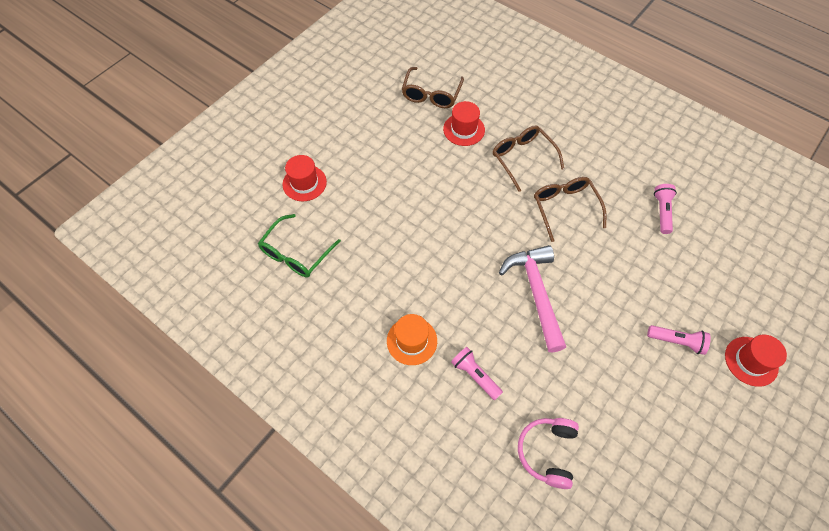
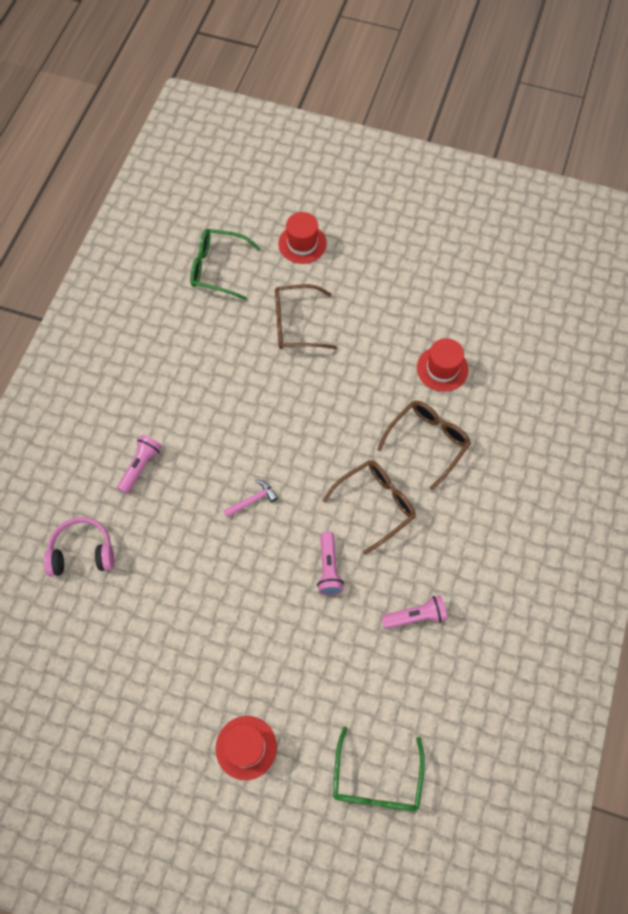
camera: 70 degrees right, 5 degrees up
(412, 341) = (159, 399): orange hat -> none
(431, 94) = (478, 319): brown glasses -> brown glasses (296, 324)
(536, 293) = (253, 500): pink hammer -> pink hammer, size x0.44
(677, 341) = (243, 660): pink flashlight -> pink flashlight (329, 568)
(785, 277) = (376, 780): none -> green glasses

